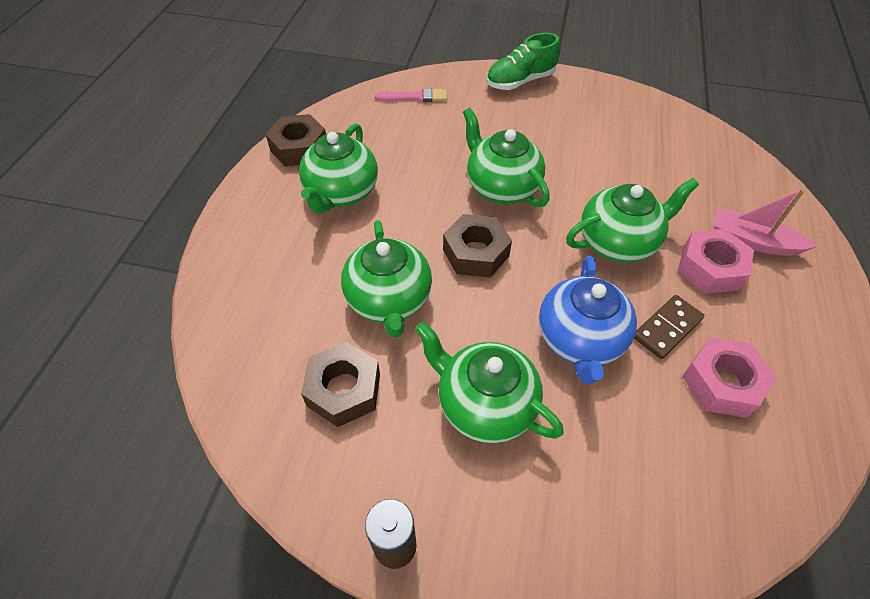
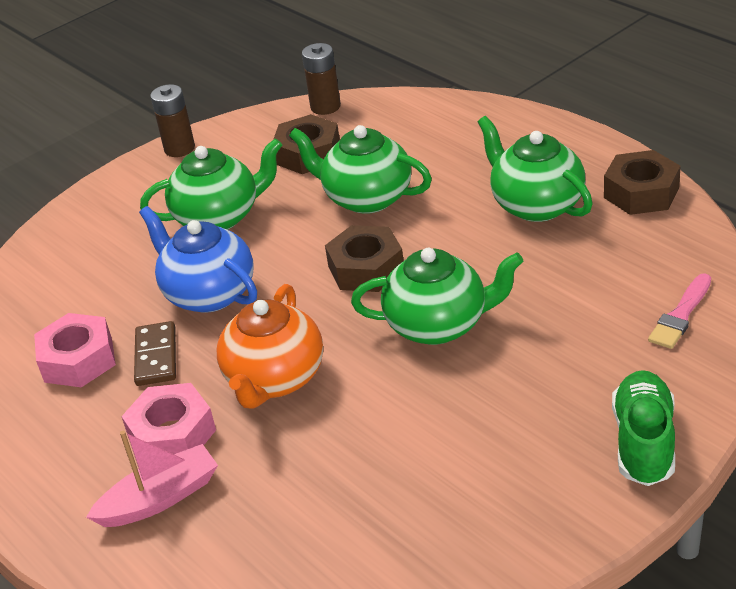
camera: 130 degrees right, 15 degrees down
(245, 429) = (325, 107): none -> brown battery
(618, 242) = (275, 379): green teapot -> orange teapot

